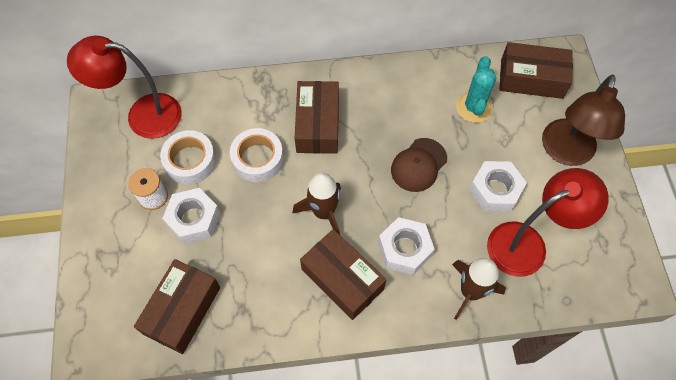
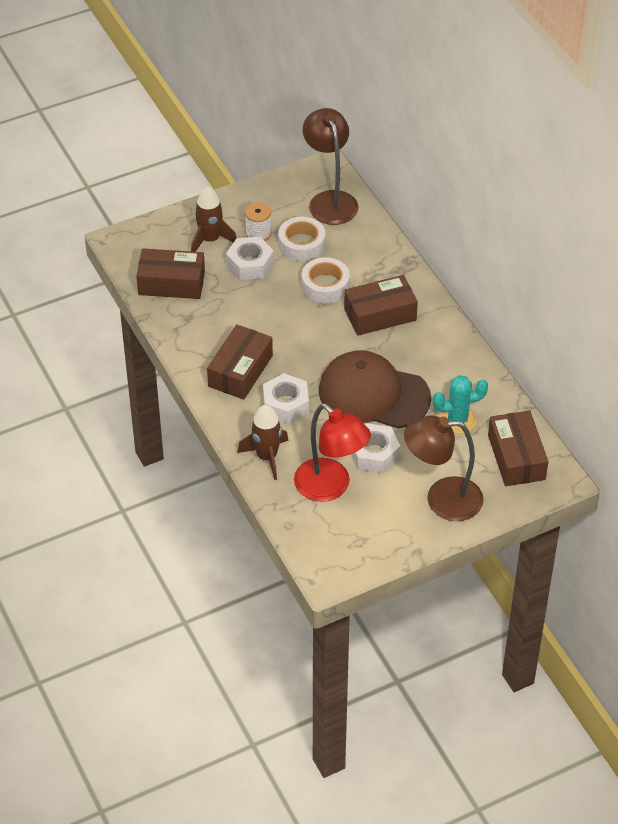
camera: 70 degrees right, 15 degrees down
(143, 115) = (330, 200): red lamp -> brown lamp
(323, 212) = (295, 342): brown rocket -> brown rocket (210, 240)
(418, 165) = (373, 394): brown cap -> brown cap, size x1.84

